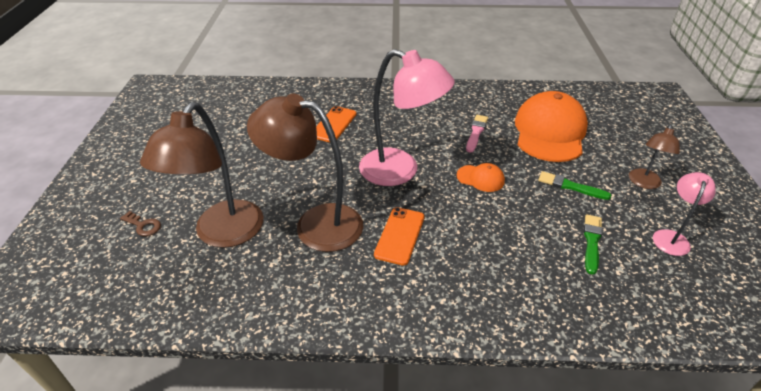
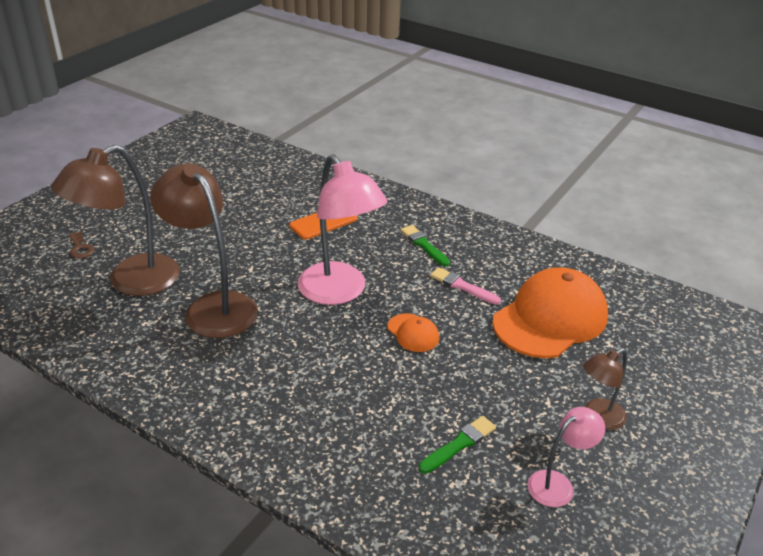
camera: 30 degrees right, 5 degrees down
(400, 235) = (274, 350): orange phone -> none
(476, 132) = (462, 286): pink brush -> pink brush turned 105 degrees counterclockwise
(570, 186) = (503, 383): green brush -> green brush (424, 245)

